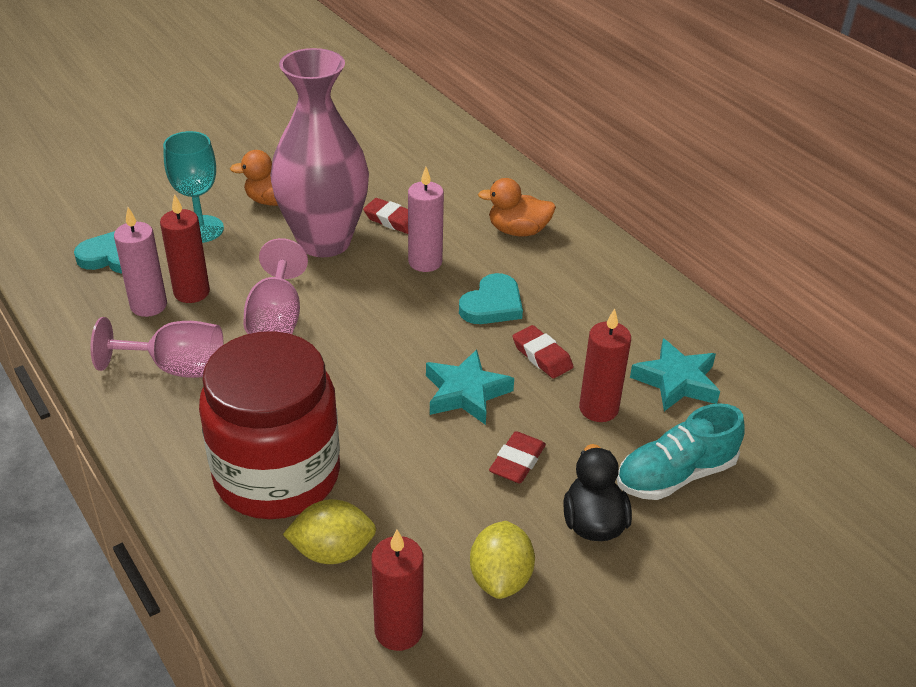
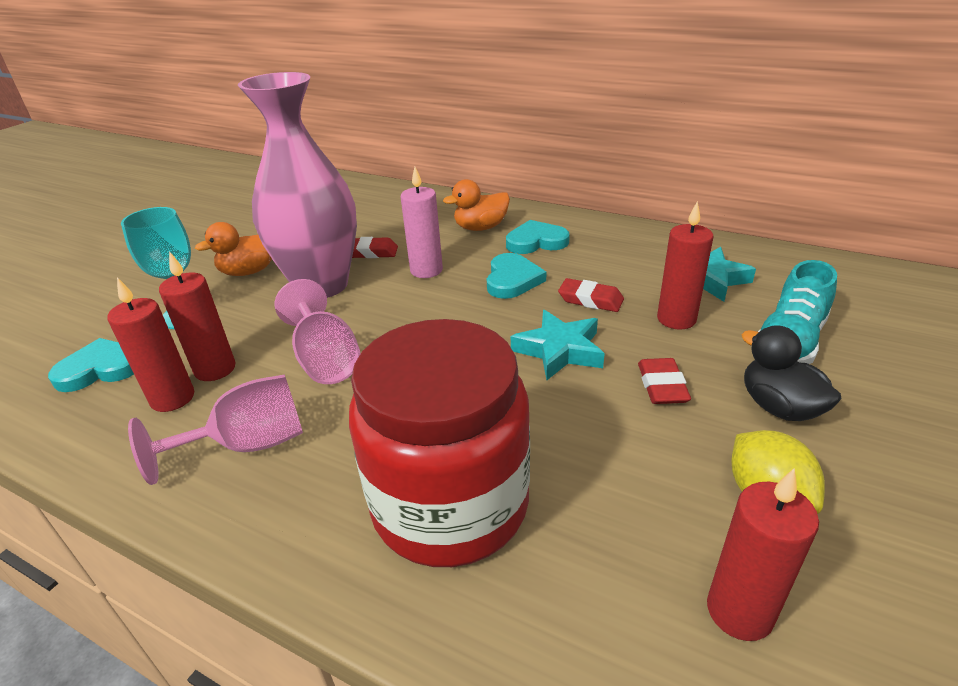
camera: 25 degrees left, 5 degrees down
(148, 306) = (172, 398): pink candle -> red candle
(332, 551) = (583, 558): yellow lemon -> none
(555, 270) = (536, 242): none -> turquoise heart

